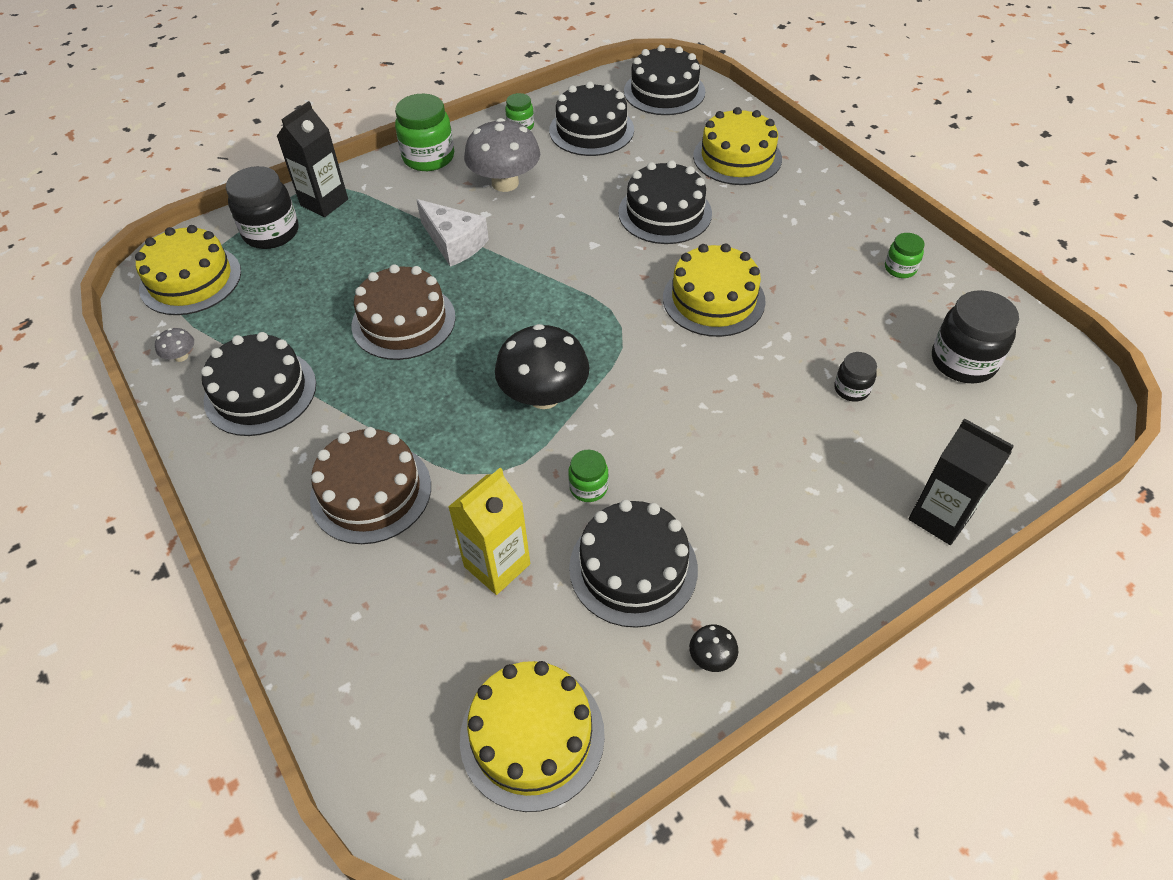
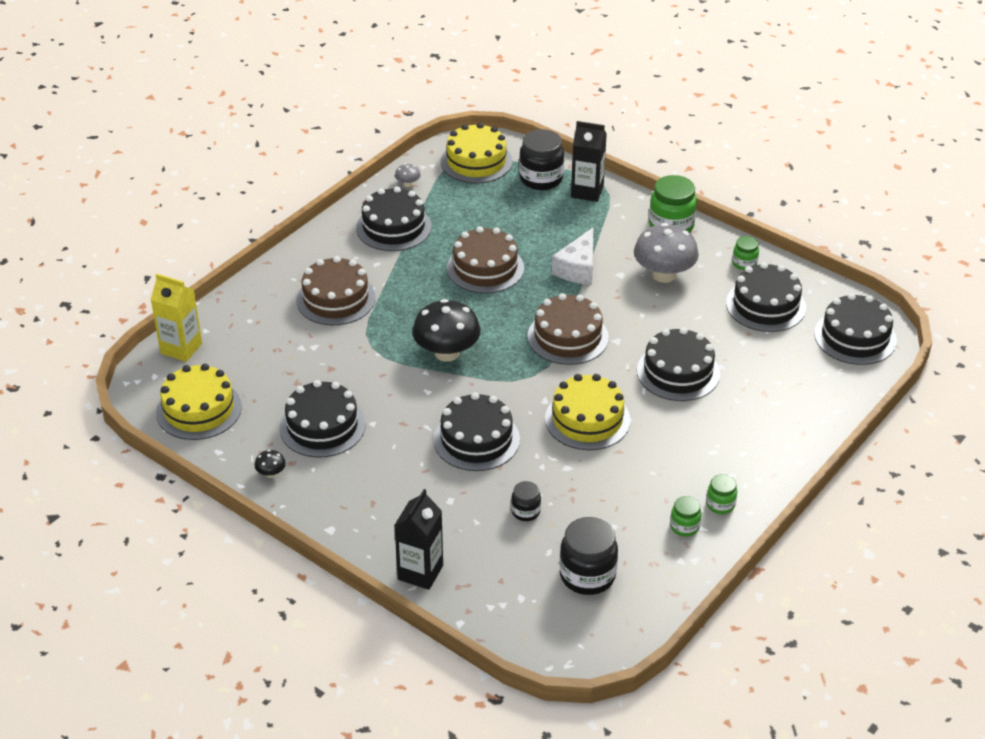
camera: 70 degrees right, 10 degrees down
(497, 565) = (303, 367): yellow carton -> yellow carton (181, 348)
(568, 281) = (568, 337): none -> brown cake
(588, 487) = (377, 392): green jar -> green jar (720, 504)
(715, 404) = (476, 439): none -> black cake
(737, 157) = (782, 402): yellow cake -> none

